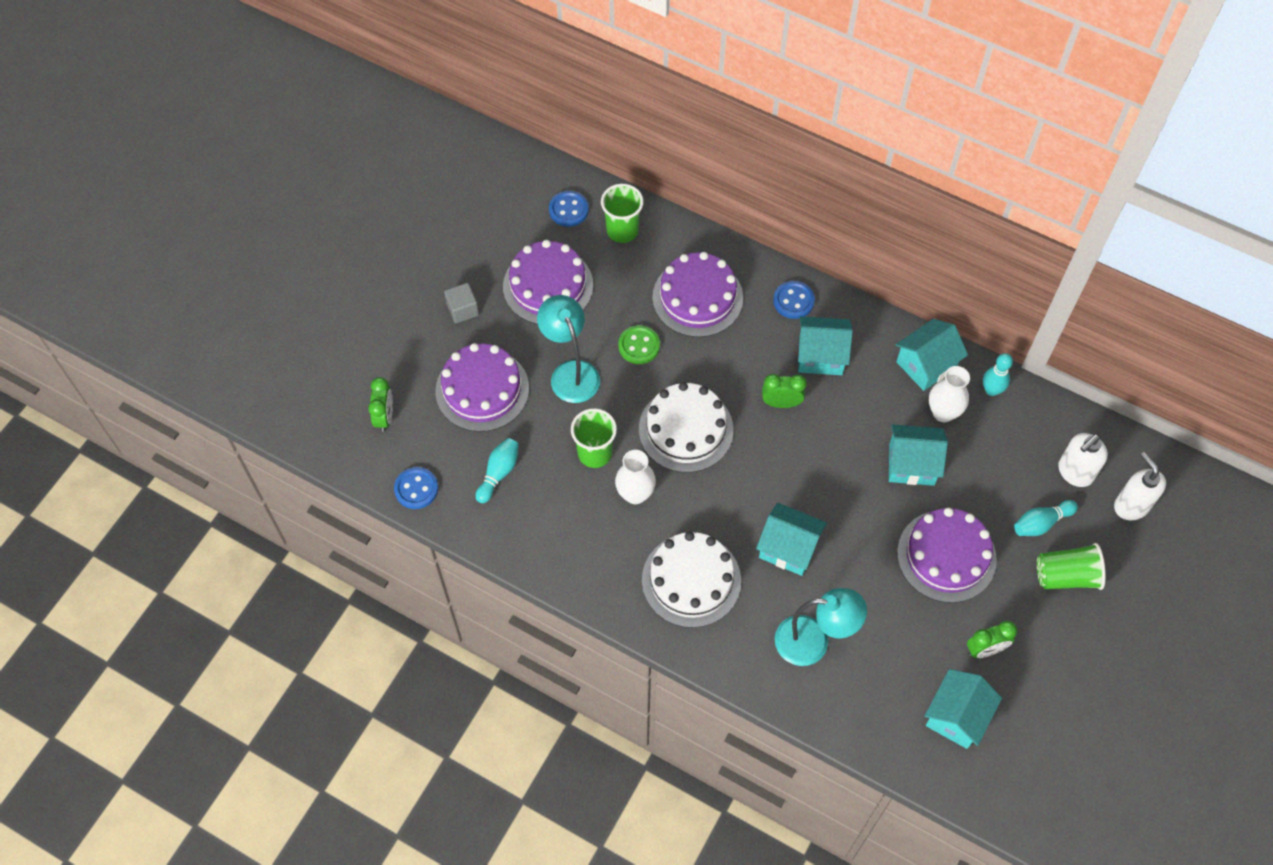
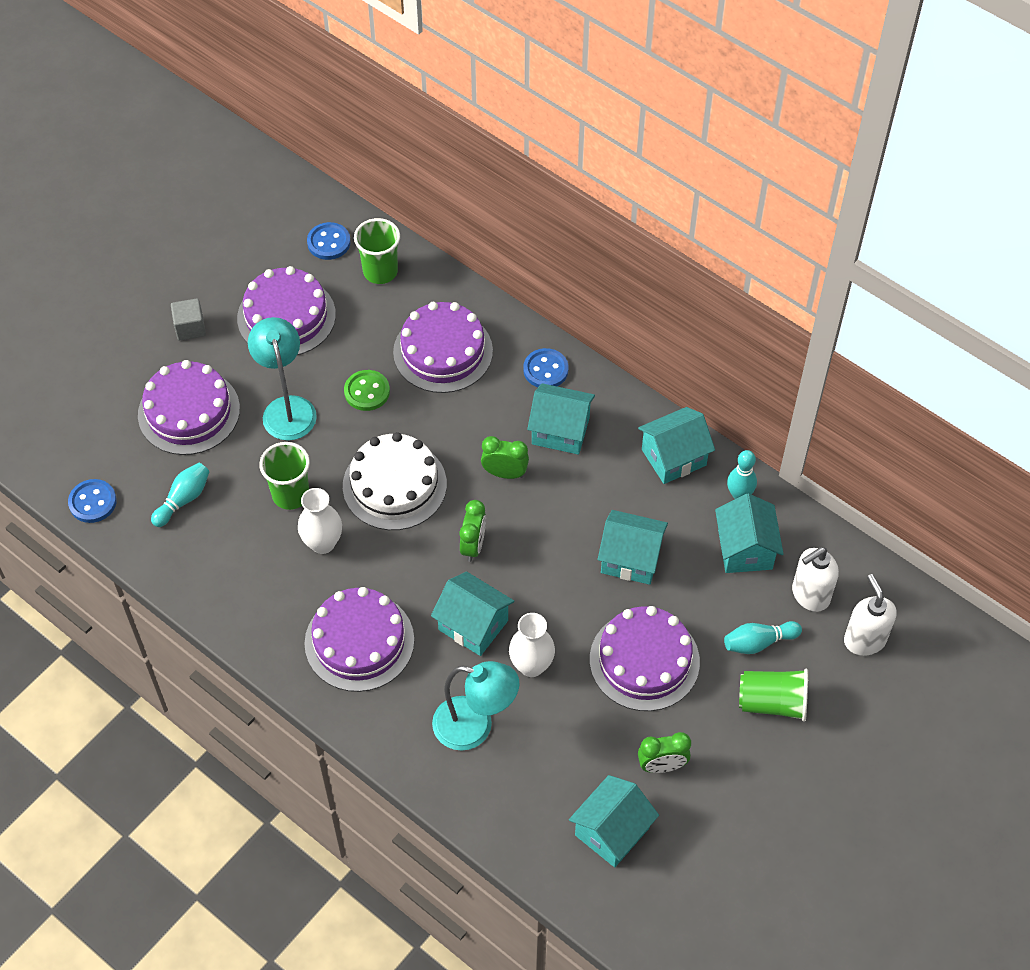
camera: 10 degrees right, 5 degrees down
(385, 417) = (79, 424): green clock -> green clock (473, 546)
(691, 580) = (359, 641): white cake -> purple cake
(943, 412) = (679, 510): white vase -> white vase (531, 665)
(1008, 439) = (745, 549): none -> turquoise house

